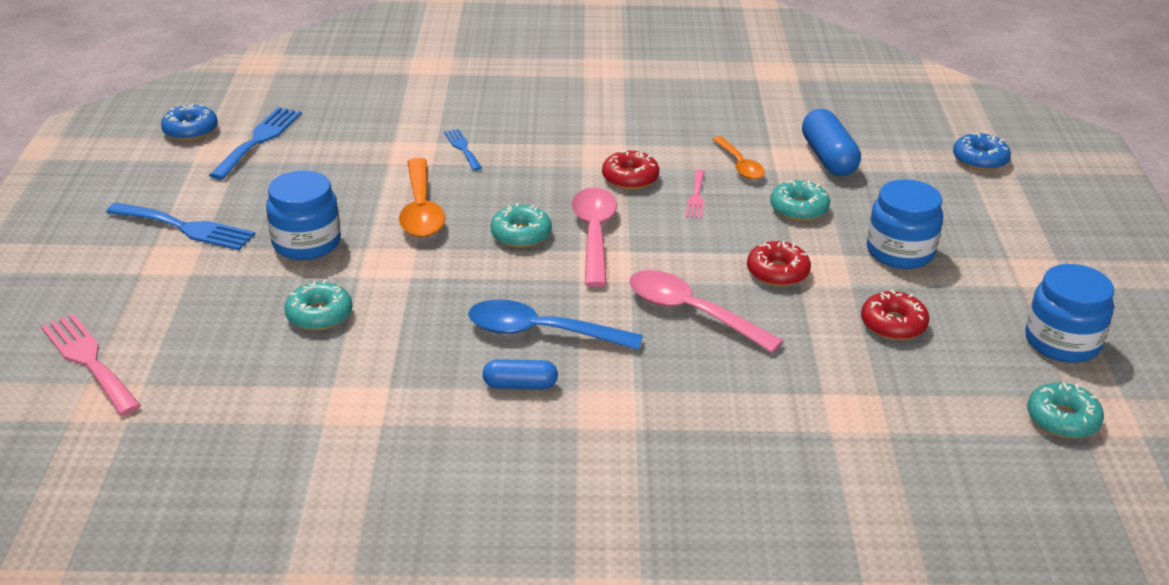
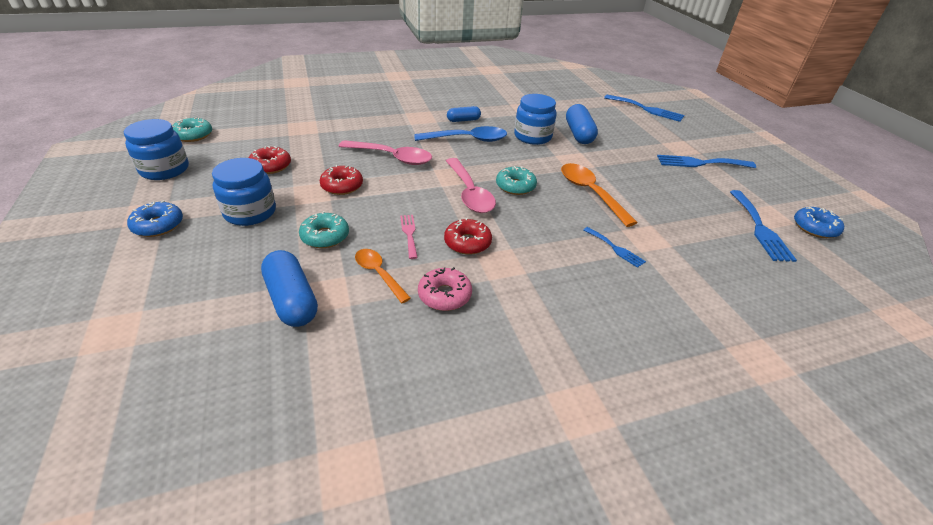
camera: 160 degrees right, 5 degrees up
(89, 360) = (646, 109): pink fork -> blue fork
(306, 243) = (629, 164): blue jar -> blue jar (532, 136)
(319, 315) = (578, 134): turquoise donut -> blue capsule
(677, 139) = (444, 295): none -> pink donut
(980, 160) = (120, 330): blue donut -> blue donut (158, 225)

